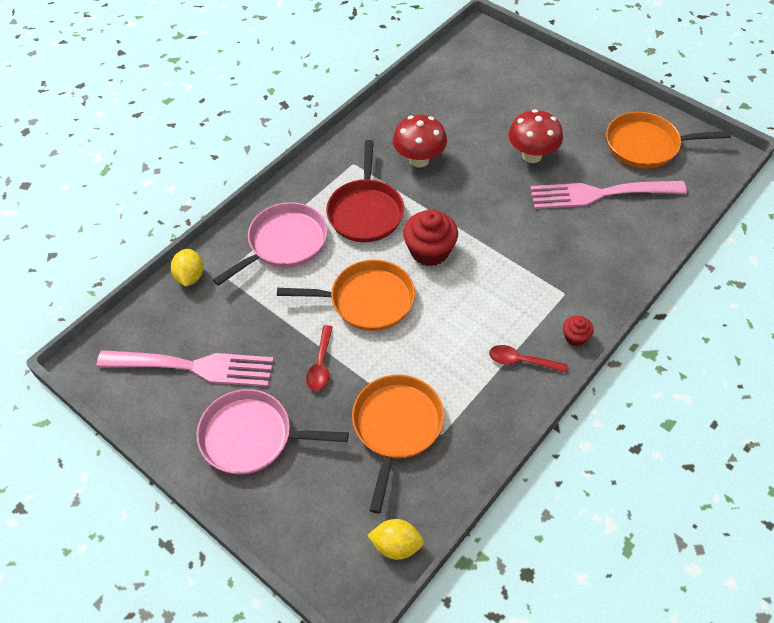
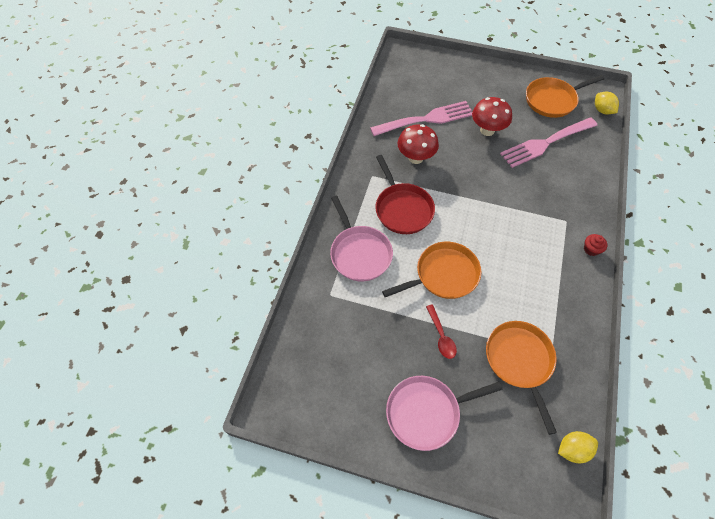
camera: 25 degrees left, 5 degrees up
(190, 276) = (306, 305): yellow lemon -> yellow lemon (602, 110)
(194, 367) = (352, 376): pink fork -> pink fork (426, 119)
(284, 243) = (359, 253): pink pan -> pink pan turned 135 degrees clockwise
(429, 251) = (463, 222): red cupcake -> none
(521, 361) = (569, 279): red spoon -> none

